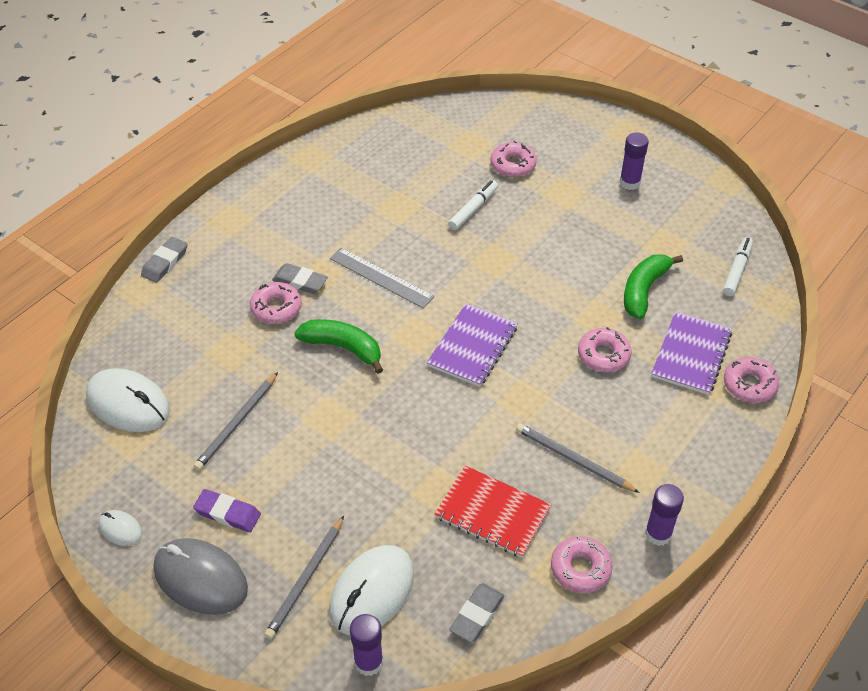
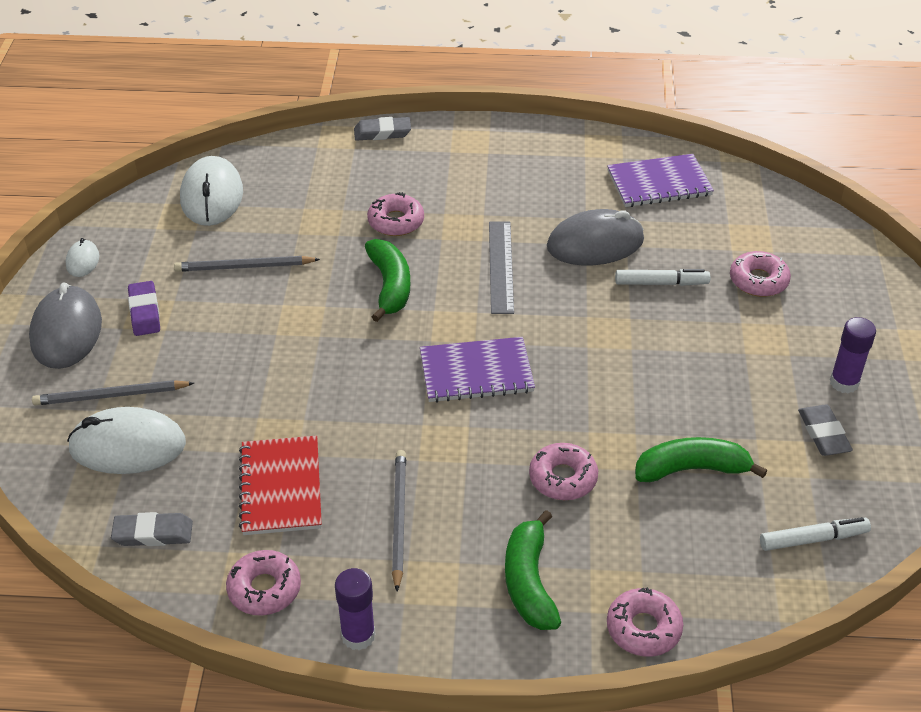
camera: 55 degrees right, 5 degrees down
(300, 281) = (442, 219): grey eraser -> grey eraser (823, 434)
(368, 662) = (51, 482): purple glue stick -> none
(405, 218) = (595, 244): none -> grey mouse
(676, 420) = (529, 582): none -> green banana
(691, 355) = (637, 554): purple notebook -> purple notebook (659, 183)

